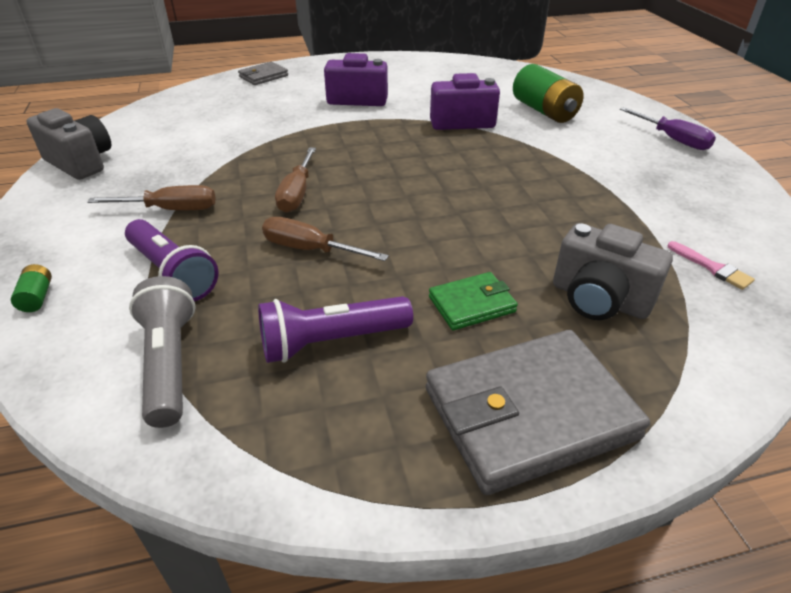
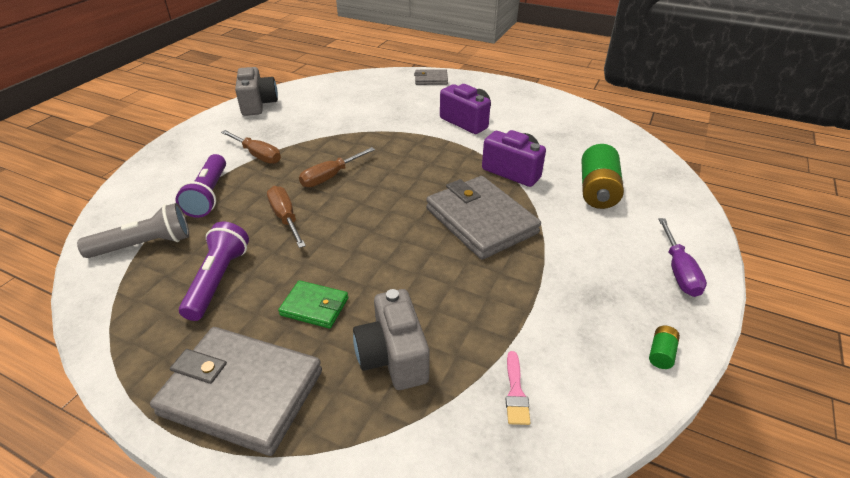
camera: 40 degrees right, 0 degrees up
(37, 297) = (146, 177): green battery -> green battery (661, 353)
(169, 363) = (144, 245): grey flashlight -> grey flashlight turned 45 degrees clockwise
(332, 341) = (218, 280): purple flashlight -> purple flashlight turned 75 degrees clockwise
(496, 168) = (481, 221): none -> grey wallet

